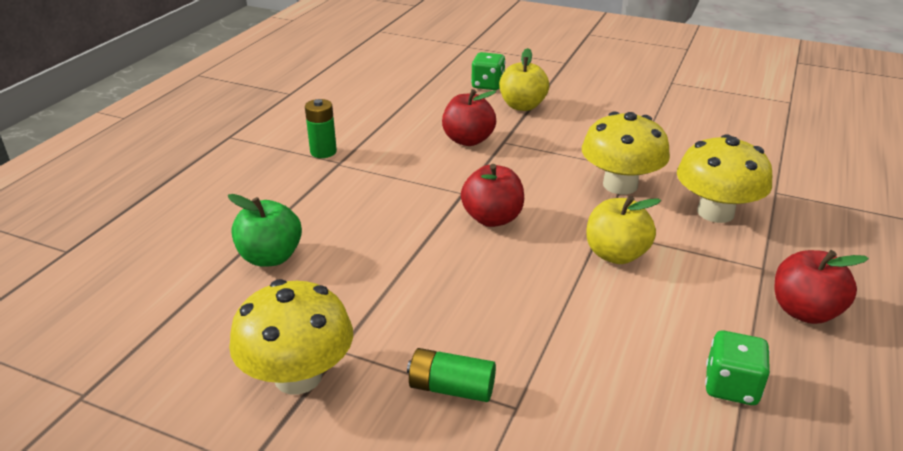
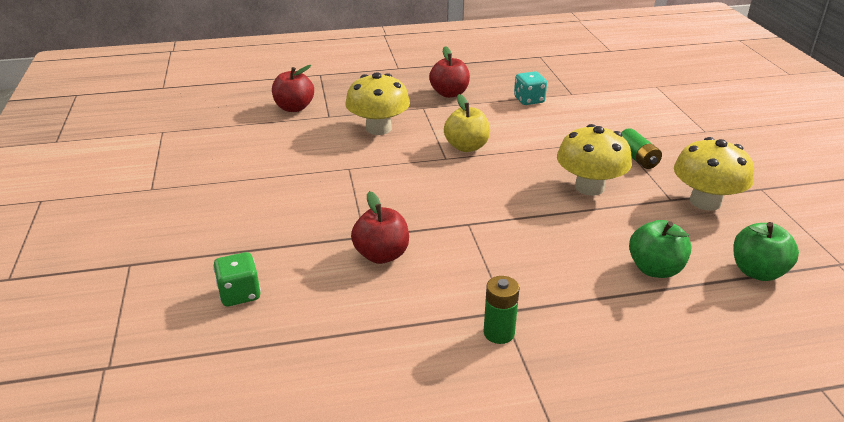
camera: 125 degrees left, 0 degrees up
(173, 319) = (757, 271): none -> green apple
(492, 218) = (485, 198): red apple -> red apple (294, 108)
(522, 106) = (278, 251): yellow apple -> none
(620, 185) = (380, 165): yellow mushroom -> yellow mushroom (589, 187)
(731, 386) = (529, 100): green dice -> turquoise dice

